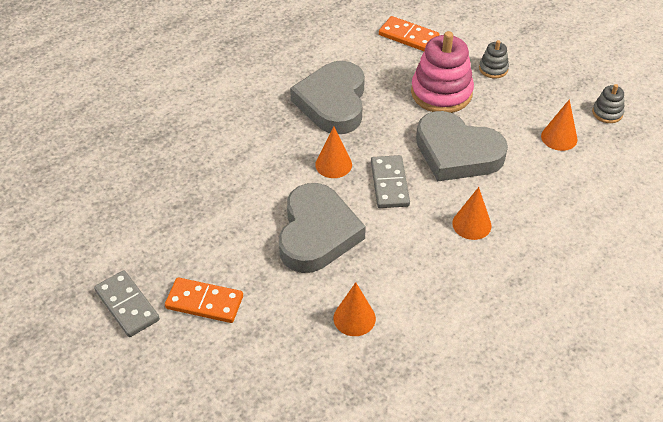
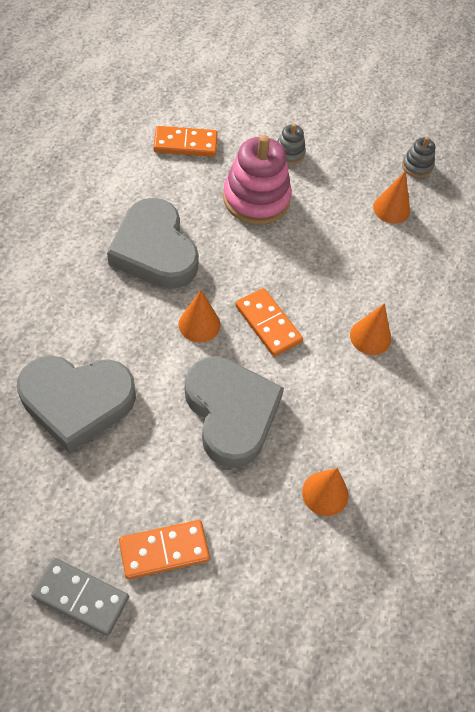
camera: 35 degrees left, 10 degrees up
(389, 184) = (268, 324): grey domino -> orange domino
(457, 153) = (310, 262): grey heart -> grey heart (77, 402)

